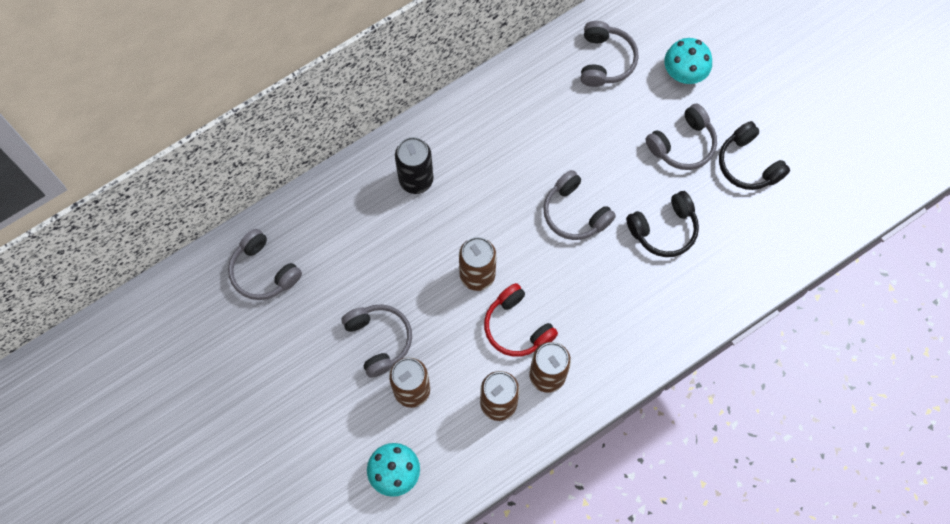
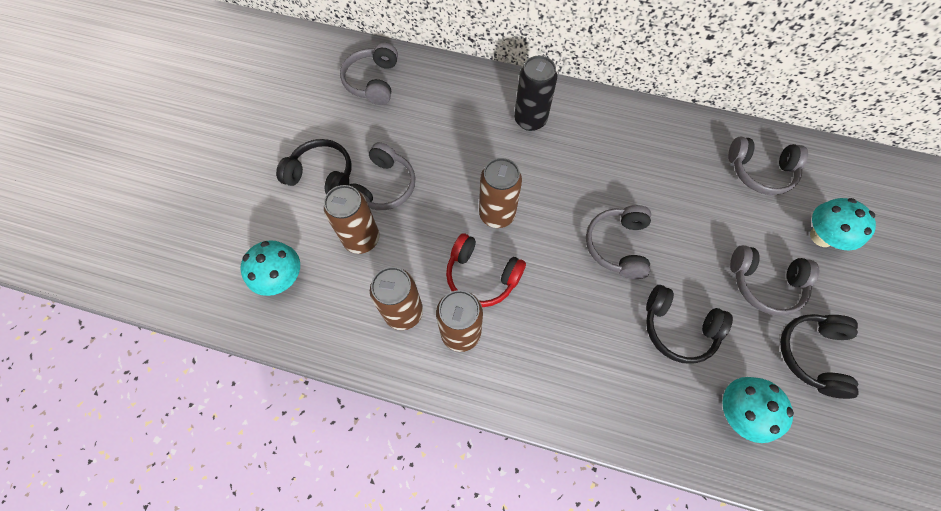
camera: 50 degrees right, 5 degrees down
(325, 380) = (322, 175): none -> black headphones
(517, 327) = (481, 276): red headphones -> red headphones turned 75 degrees counterclockwise
(605, 60) = (760, 171): grey headphones -> grey headphones turned 45 degrees clockwise
(742, 244) = (738, 411): none -> turquoise mushroom

